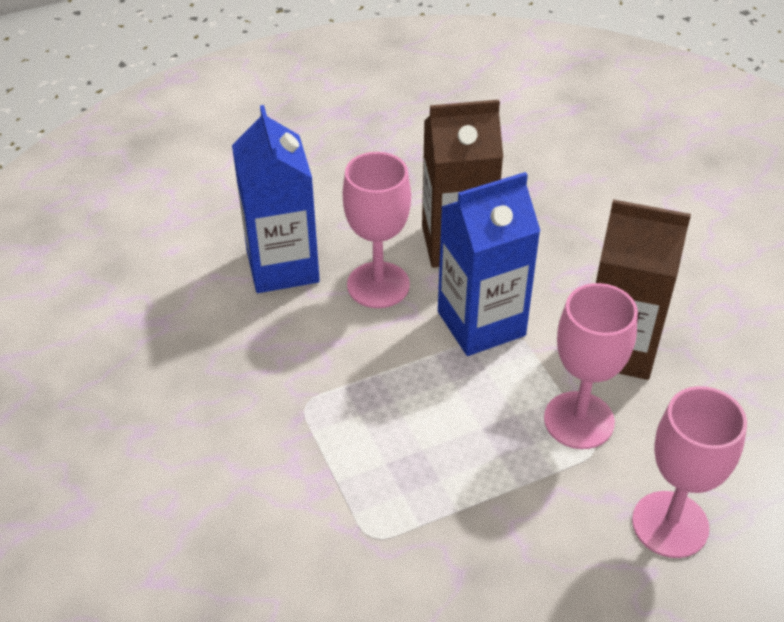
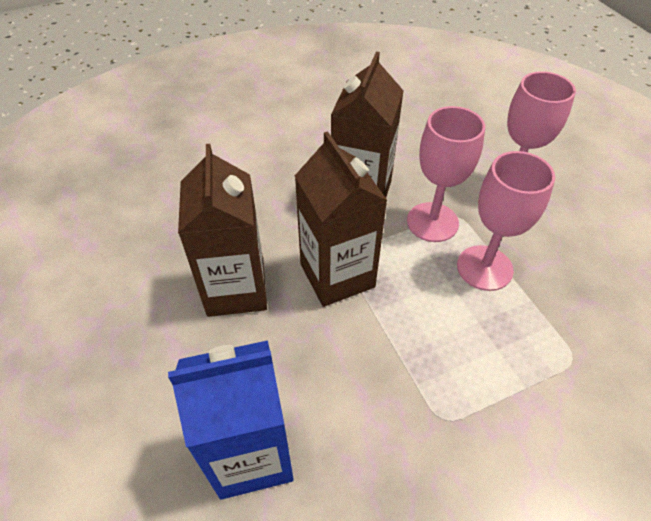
camera: 90 degrees left, 5 degrees up
(378, 285) = (286, 356): pink goblet -> pink goblet (484, 268)
(481, 323) = (337, 275): blue carton -> brown carton

